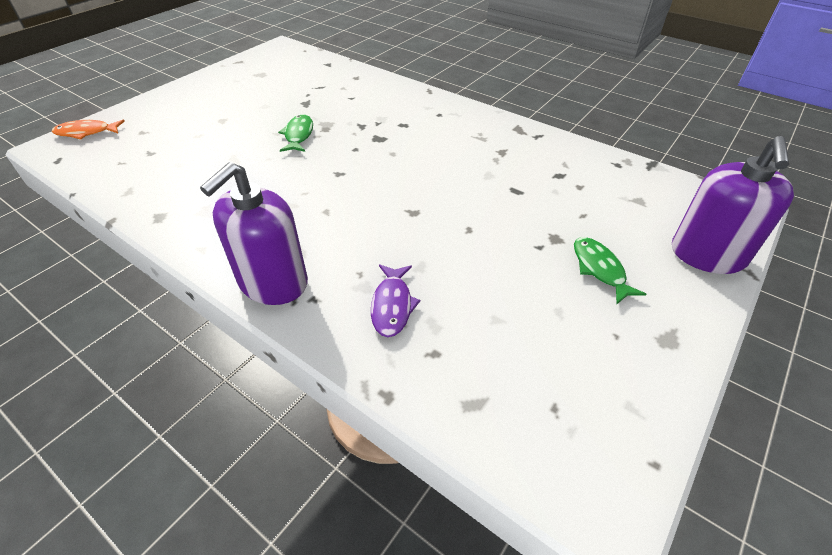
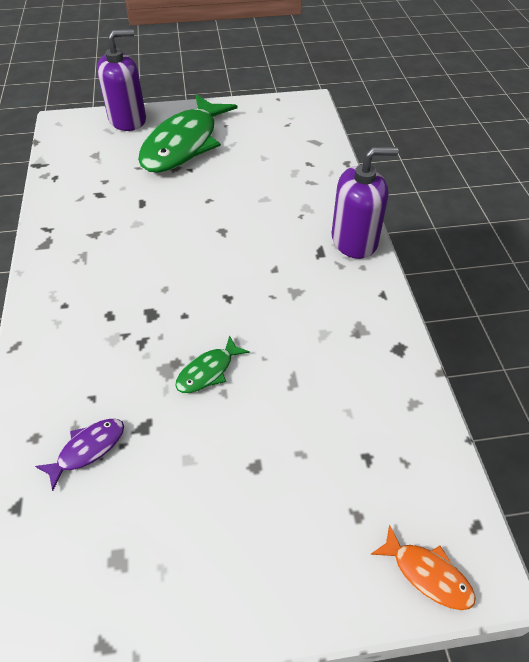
camera: 135 degrees left, 5 degrees up
(392, 305) = (303, 190): purple fish -> purple fish (88, 449)
(599, 269) = (184, 144): green fish -> green fish, size x2.35

